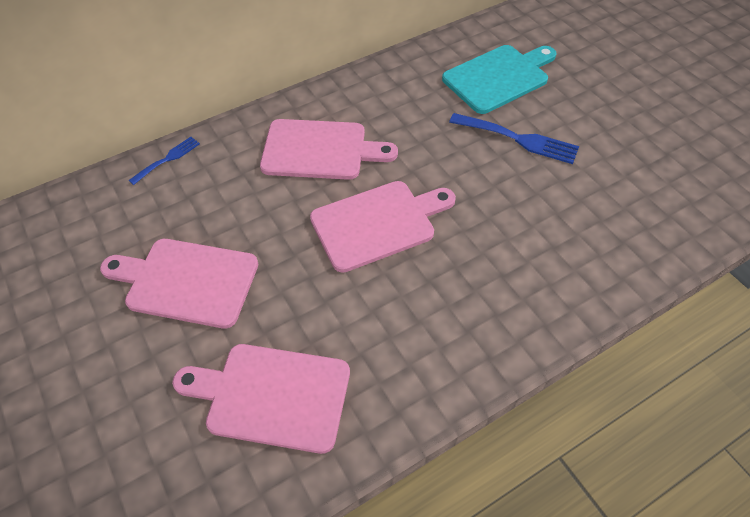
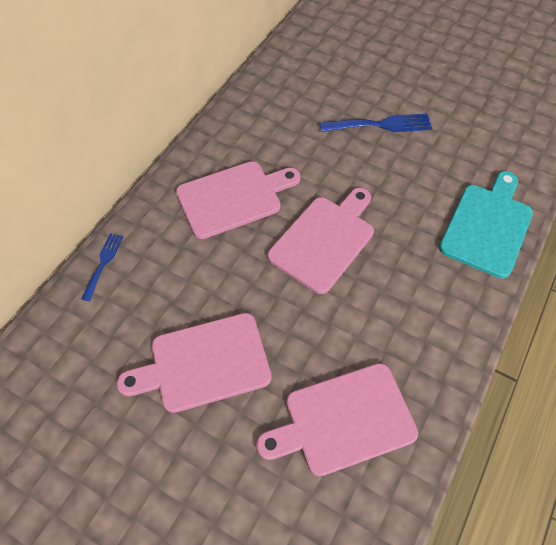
camera: 30 degrees left, 5 degrees up
(499, 77) = (332, 79): turquoise cutting board -> turquoise cutting board (487, 226)

